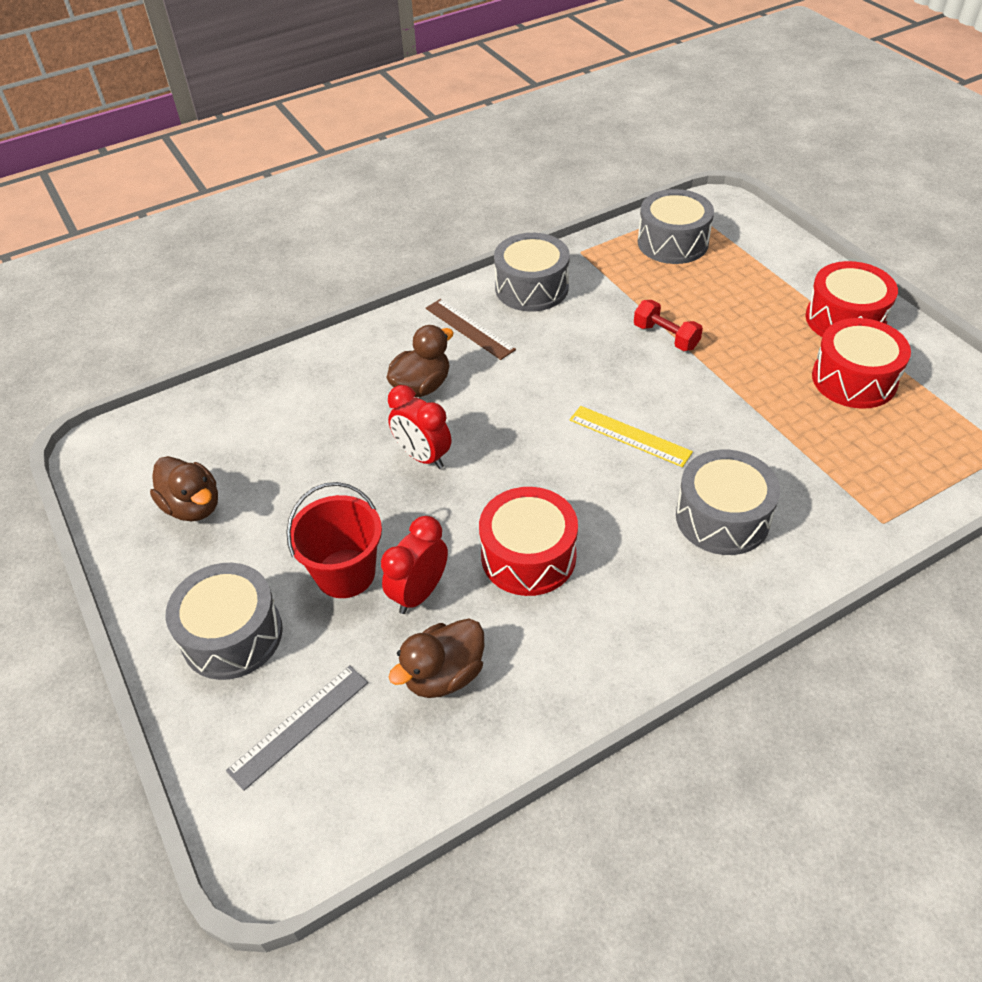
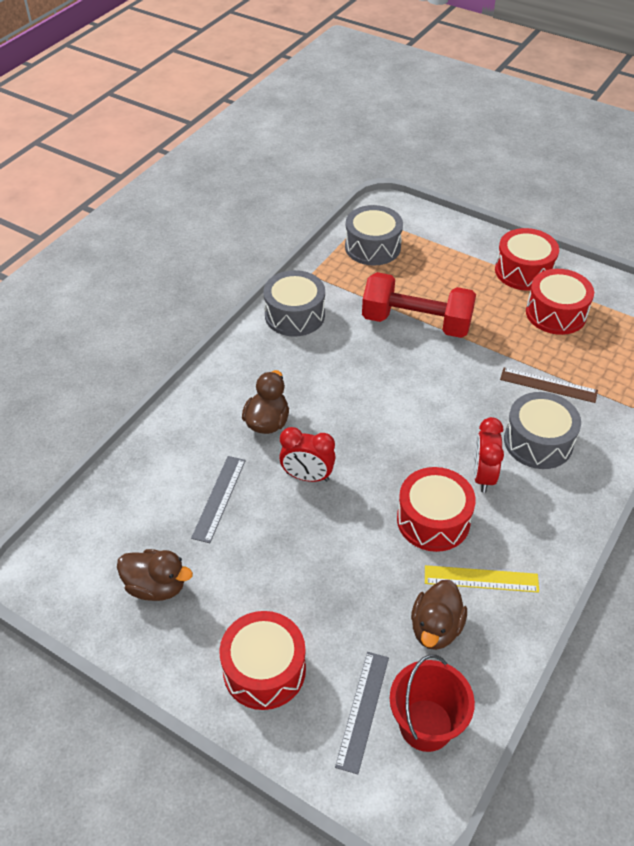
camera: 30 degrees left, 0 degrees up
(232, 635) = (264, 670): grey drum -> red drum
(317, 444) = (219, 498): none -> grey ruler
(345, 573) = (314, 587): red bucket -> red bucket (426, 725)
(419, 593) = (378, 578): red clock -> red clock (483, 476)
(469, 328) = (271, 363): brown ruler -> brown ruler (548, 385)
(629, 436) = (441, 406): yellow ruler -> yellow ruler (481, 579)
(665, 337) = (416, 323): red dumbbell -> red dumbbell, size x2.05

